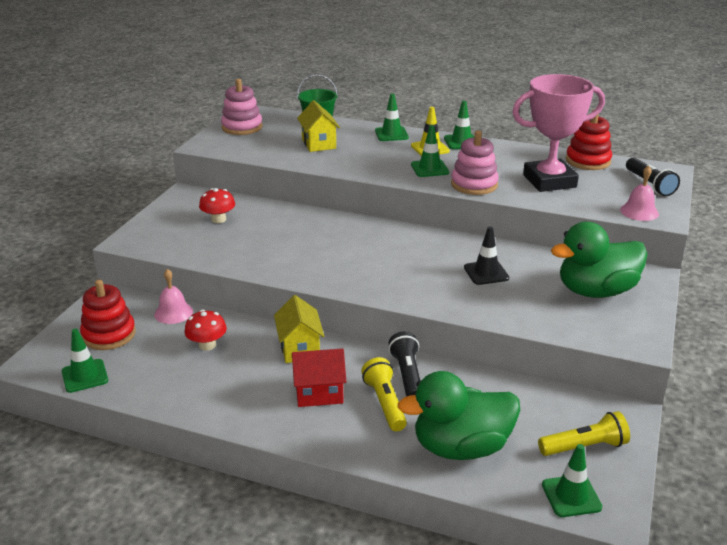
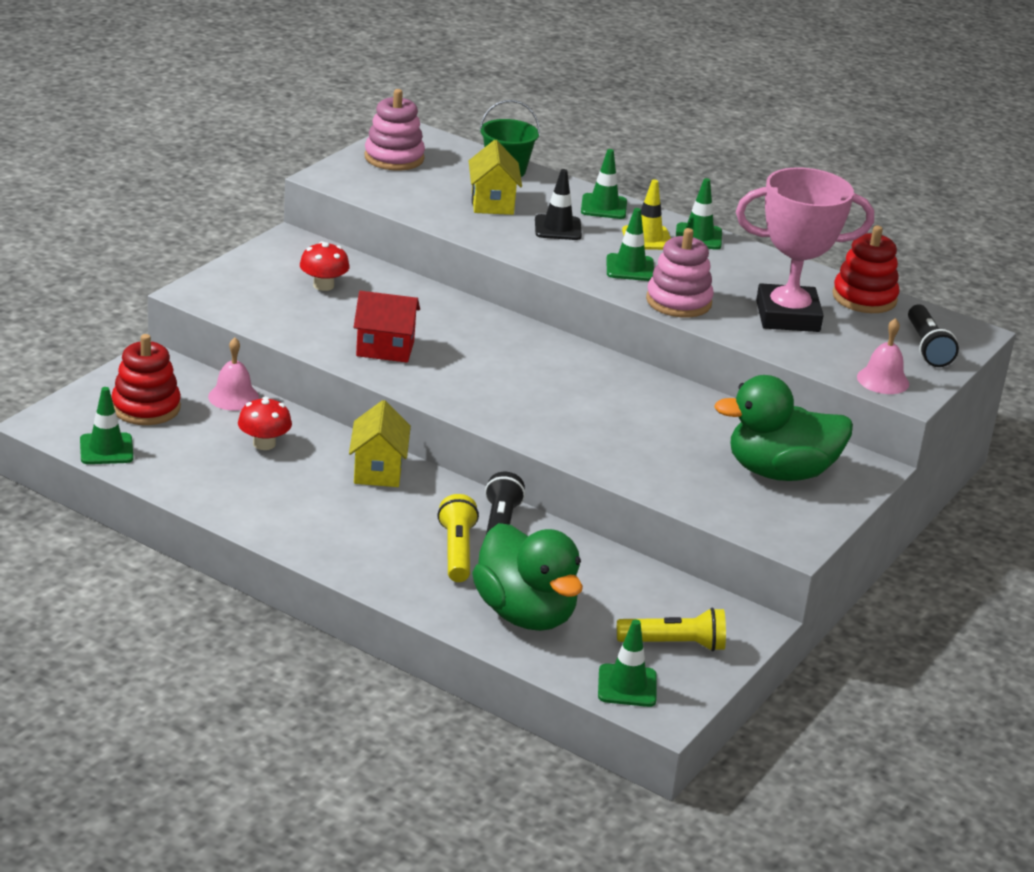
camera: 10 degrees right, 0 degrees up
(319, 393) = (381, 524): red house -> red house (385, 349)
(461, 447) = (525, 614): green duck -> green duck turned 120 degrees counterclockwise
(486, 273) = (648, 422): black traffic cone -> black traffic cone (558, 228)

